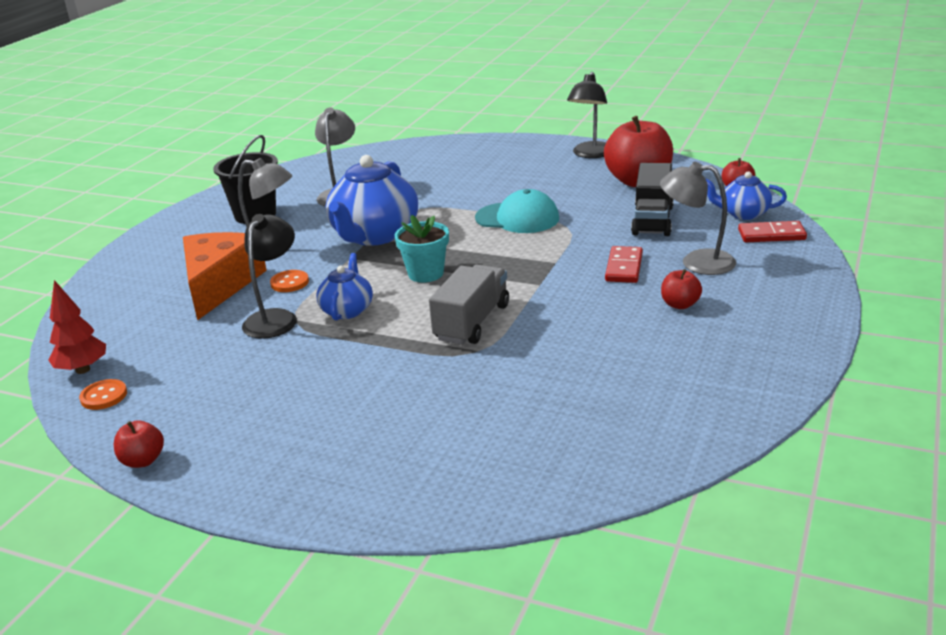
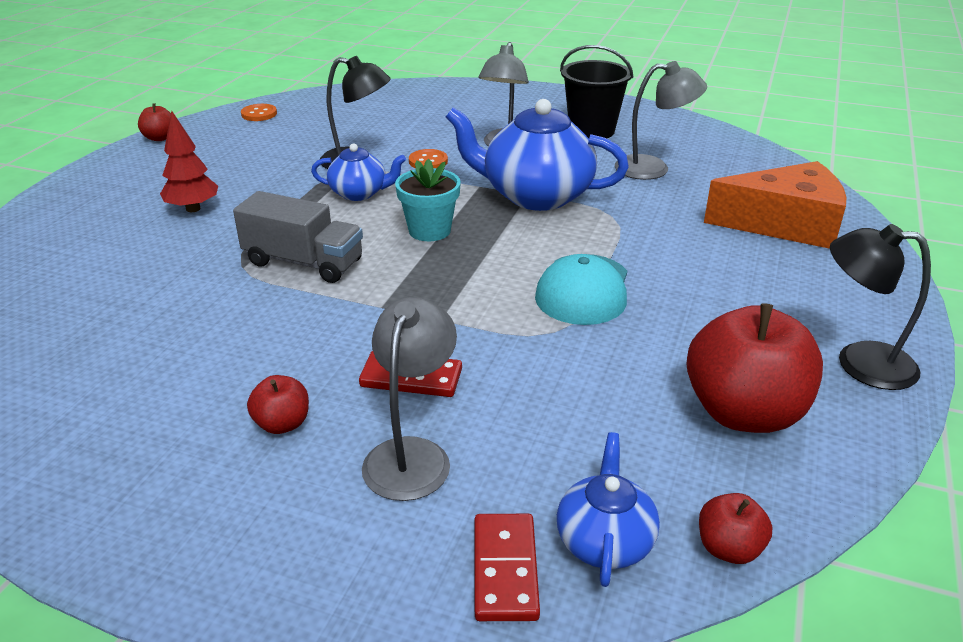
camera: 85 degrees right, 5 degrees up
(83, 370) = (303, 102): red tree -> red tree (193, 209)
(220, 285) = (432, 132): orange cheese -> orange cheese (785, 224)
(652, 220) = (574, 418): black truck -> none

